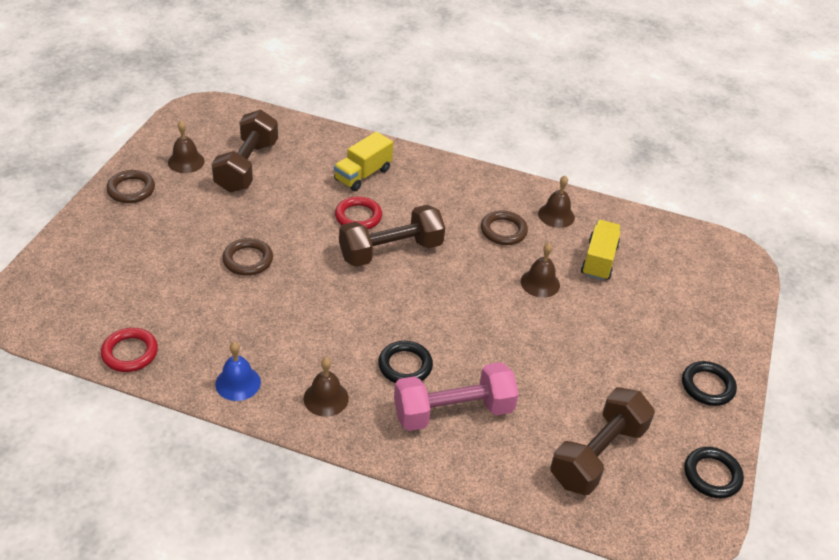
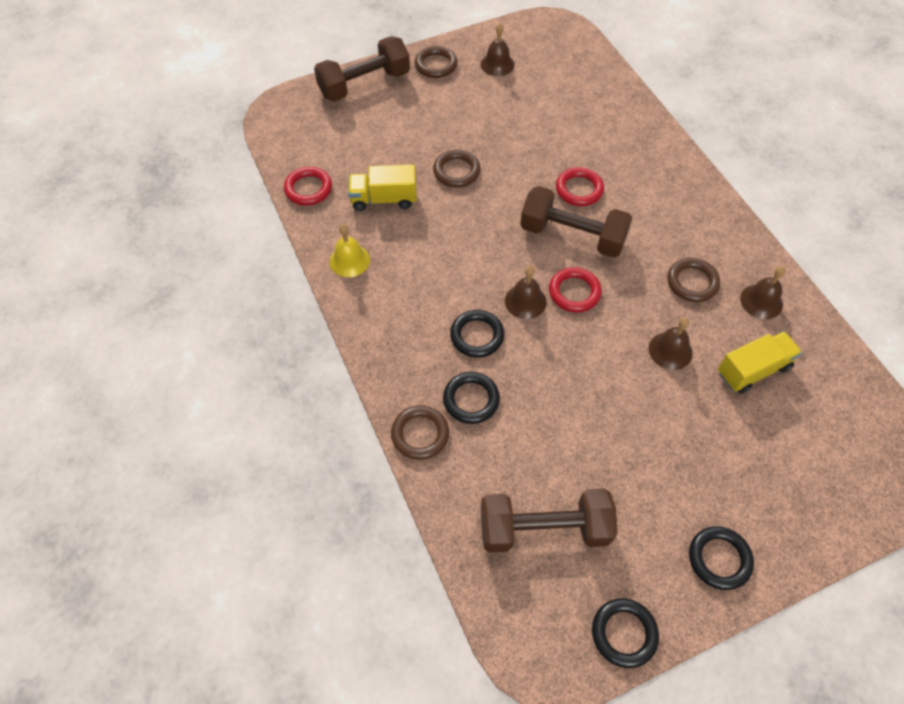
camera: 50 degrees right, 15 degrees up
(238, 383) = (349, 260): blue bell -> yellow bell
(247, 166) = (538, 94): brown dumbbell -> brown dumbbell (364, 84)
(326, 398) = (393, 317): brown bell -> brown bell (525, 301)
(363, 175) = (623, 156): yellow truck -> yellow truck (384, 199)
(437, 288) = (574, 292): none -> red ring
(446, 463) = (420, 434): none -> brown ring
(453, 411) = (471, 400): pink dumbbell -> black ring

